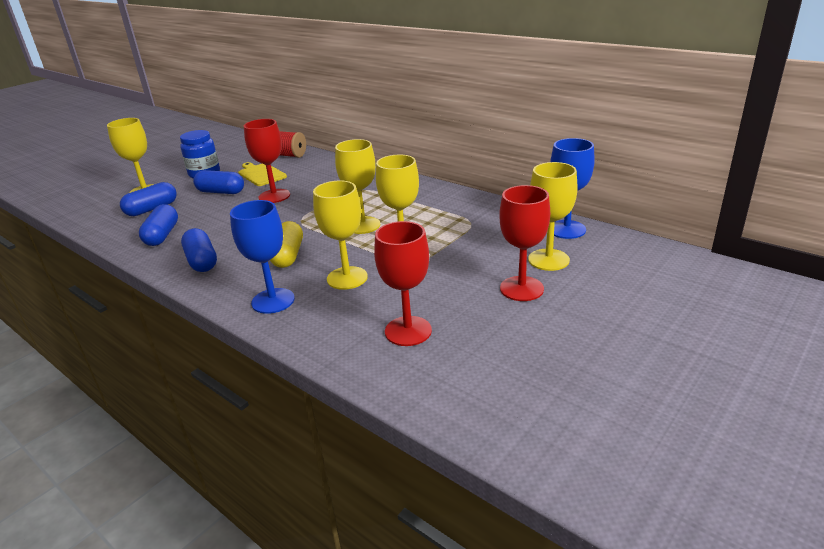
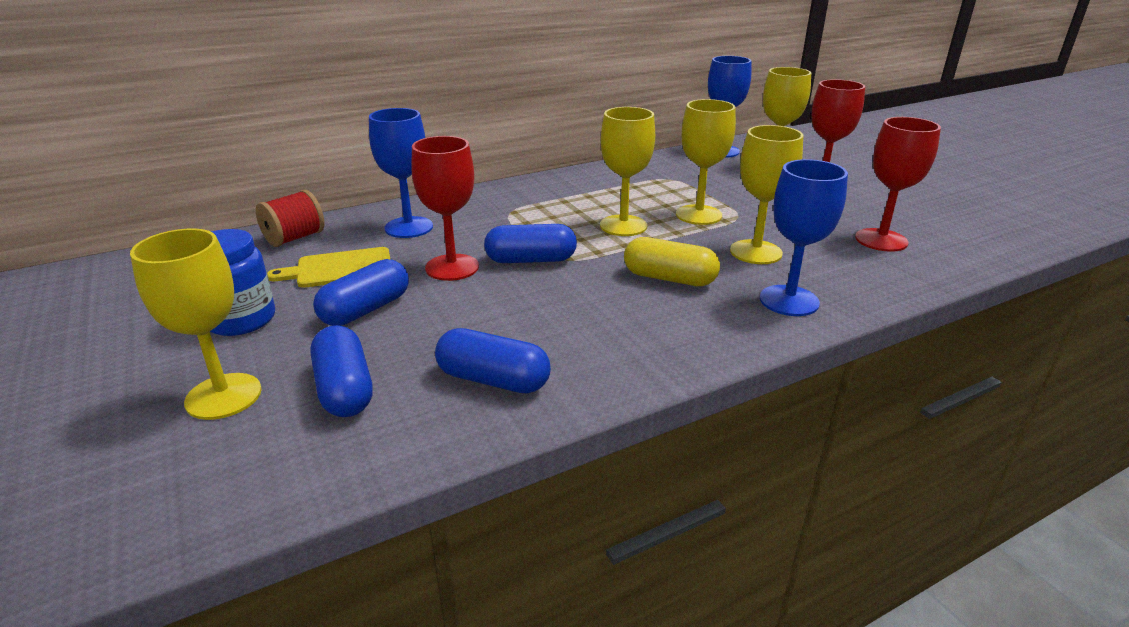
camera: 70 degrees left, 0 degrees up
(202, 261) = (634, 345): blue capsule -> blue capsule (531, 260)
(319, 173) = (409, 227): none -> blue goblet

